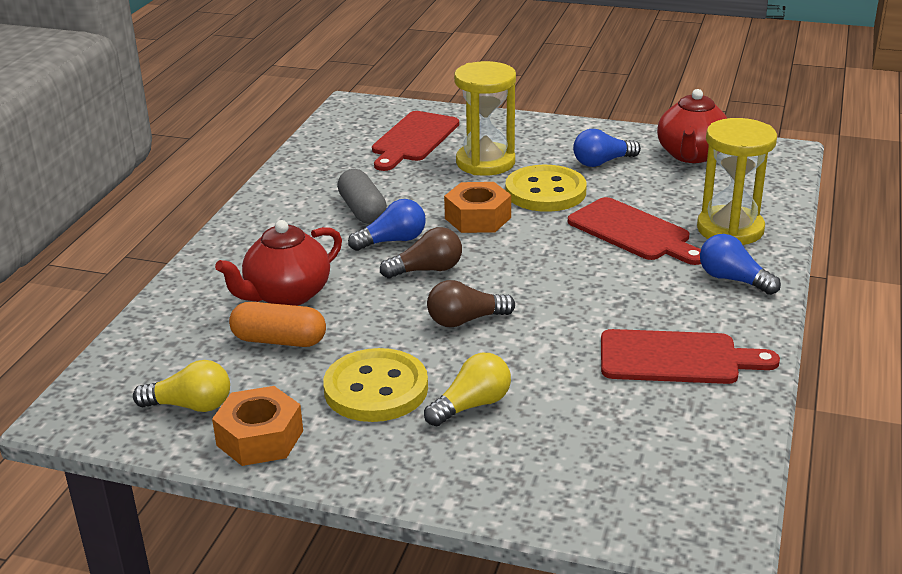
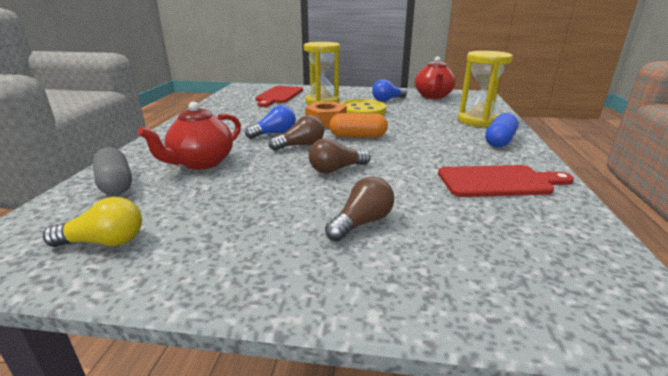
camera: 10 degrees left, 5 degrees down
(260, 438) = (168, 265): orange nut -> none
(279, 340) = (193, 189): orange capsule -> orange capsule (358, 136)
(362, 210) = (252, 122): grey capsule -> grey capsule (115, 184)
(376, 389) = (277, 216): yellow button -> none
(472, 405) = (362, 223): yellow light bulb -> brown light bulb
(633, 232) = (422, 124): red cutting board -> none
(733, 280) = (499, 141): blue light bulb -> blue capsule

